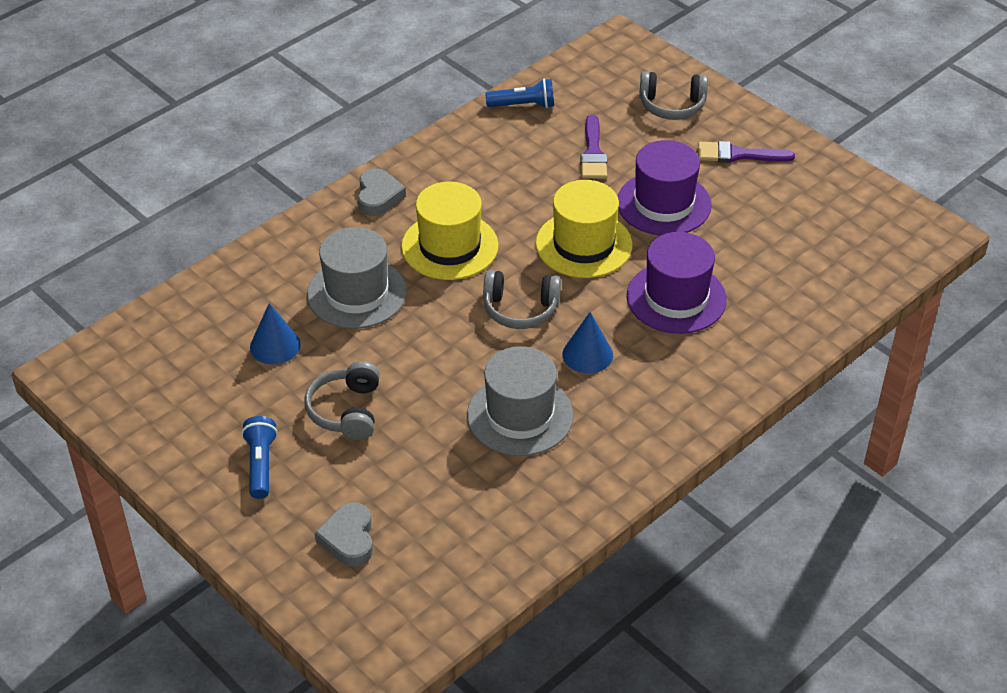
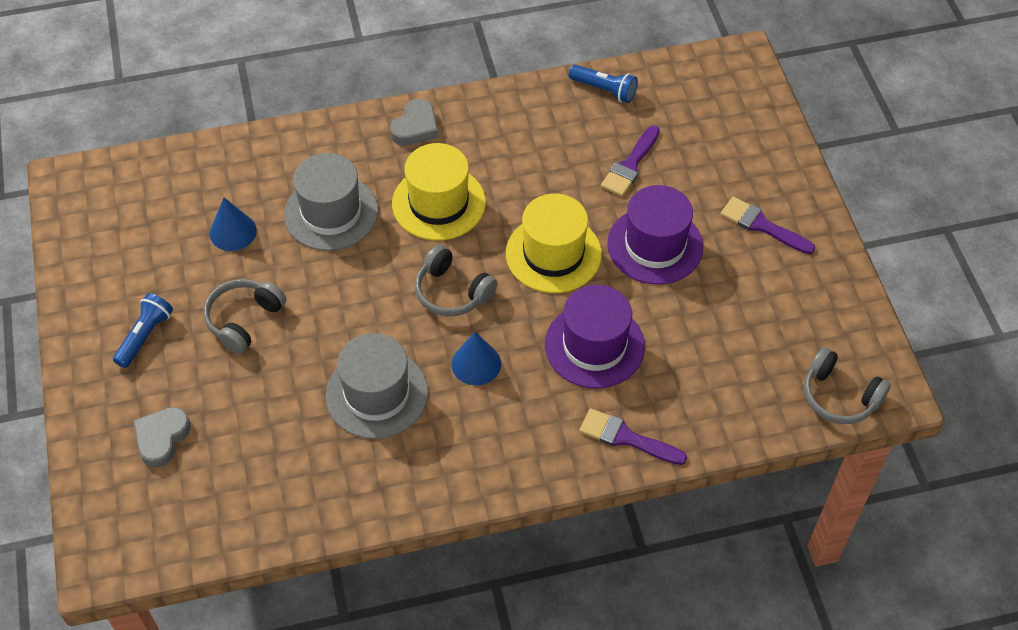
camera: 30 degrees right, 10 degrees up
(672, 105) = (739, 147): grey headphones -> grey headphones (839, 396)
(759, 354) = (626, 438): none -> purple brush

